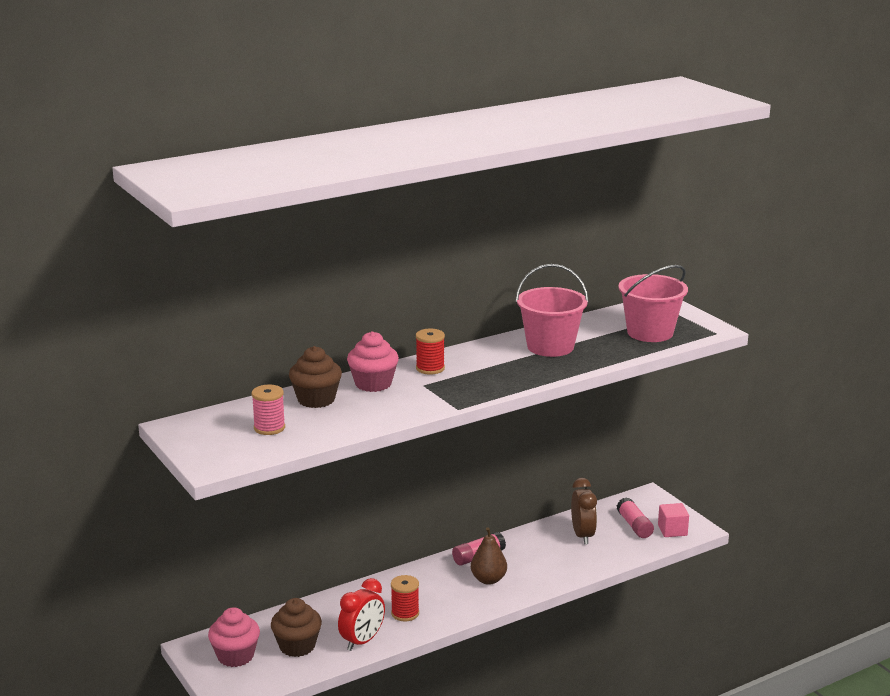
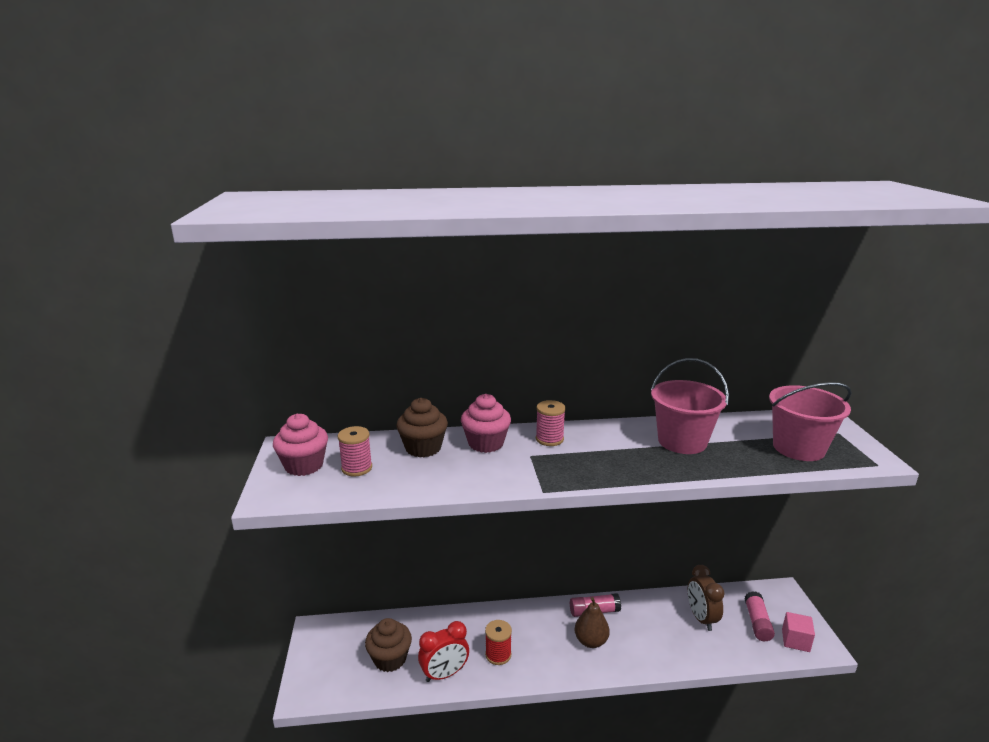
camera: 25 degrees right, 0 degrees up
(235, 656) = (337, 651): pink cupcake -> pink cupcake (304, 465)
(430, 368) = (549, 439): red spool -> pink spool
(582, 535) = (701, 618): brown clock -> brown clock turned 150 degrees clockwise

